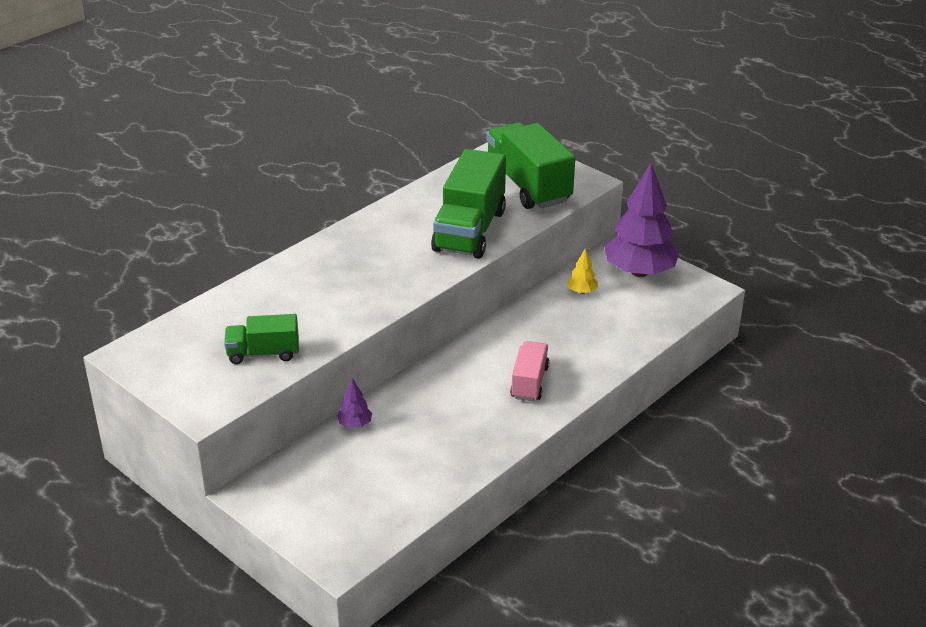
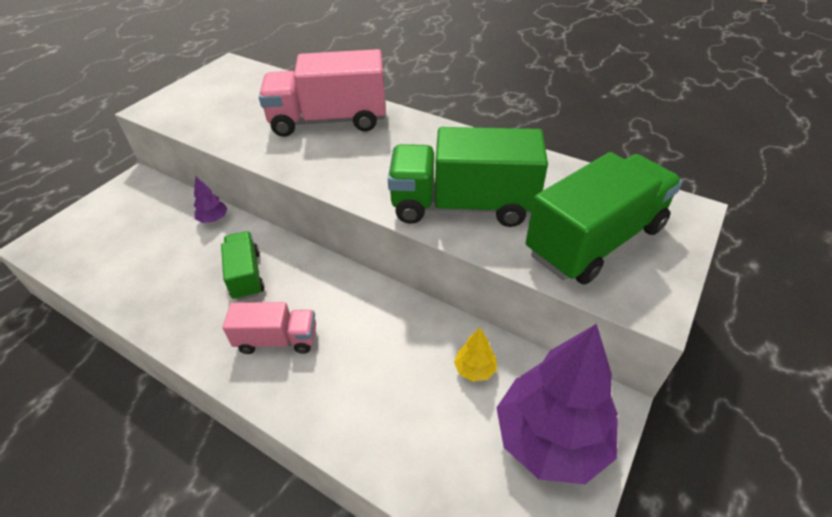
camera: 80 degrees right, 10 degrees up
(263, 353) = (225, 119): green truck -> green truck (246, 275)
(306, 286) = (329, 121): none -> pink truck

